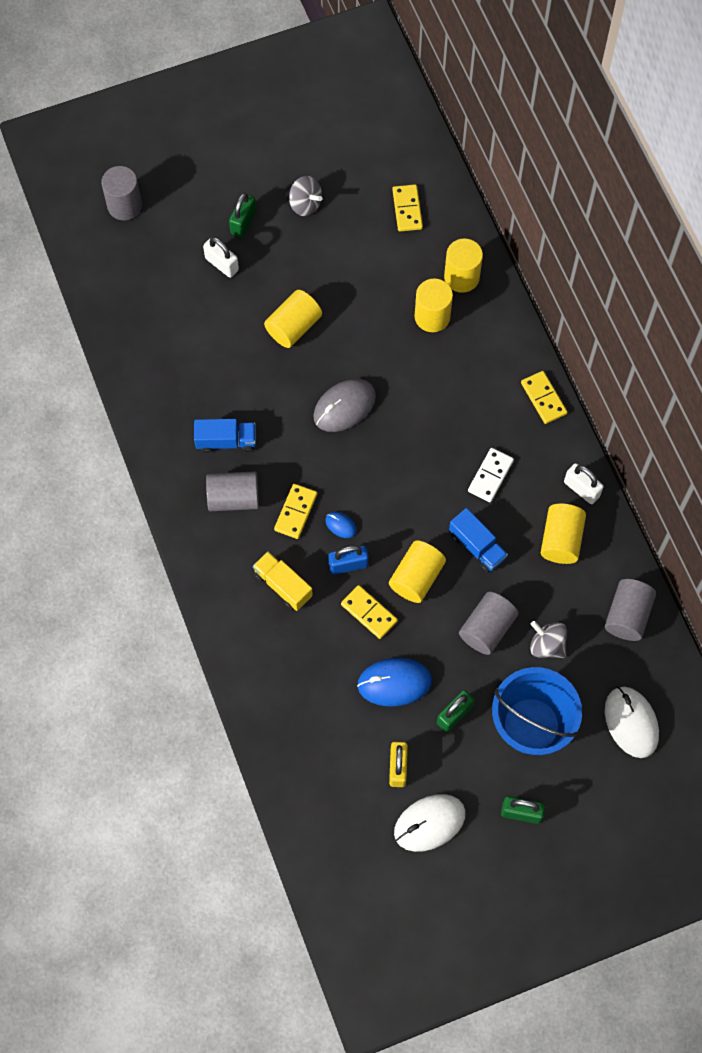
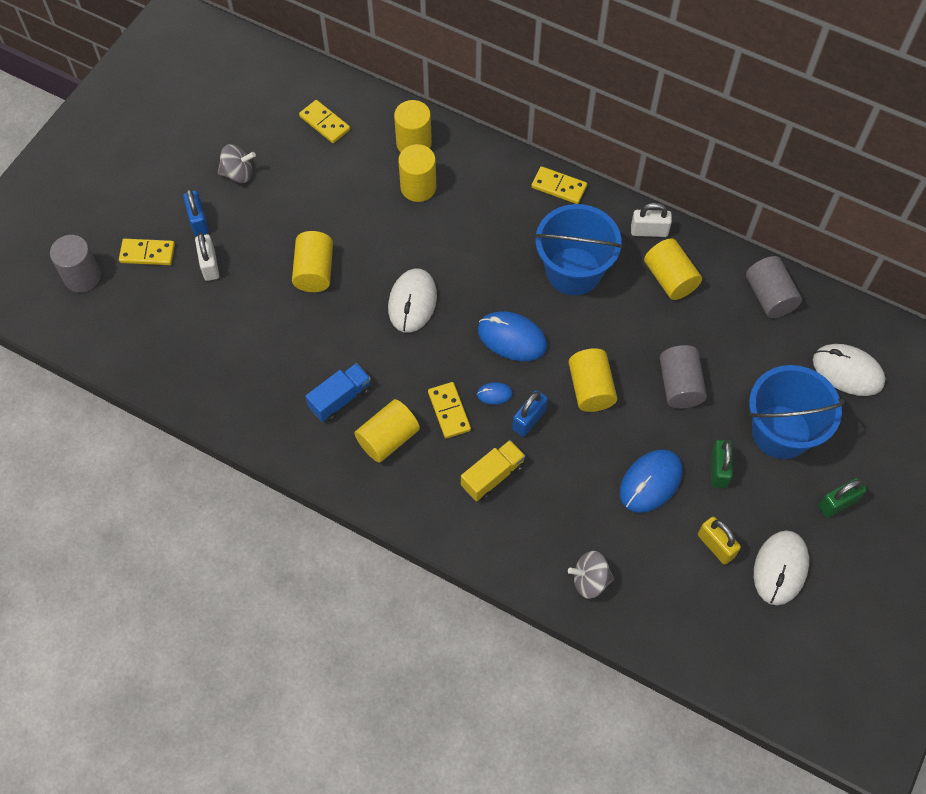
camera: 40 degrees left, 5 degrees down
(222, 264) = (209, 265): white padlock -> white padlock turned 75 degrees clockwise
(233, 498) = (388, 438): grey cylinder -> yellow cylinder
(243, 222) = (198, 221): green padlock -> blue padlock
(283, 585) = (492, 476): yellow truck -> yellow truck turned 135 degrees clockwise
(344, 407) = (412, 302): grey mouse -> white mouse
(369, 613) = (580, 444): yellow domino -> yellow domino (147, 253)
(393, 492) = (512, 338): none -> blue mouse
(477, 546) = (613, 330): blue truck -> none
(490, 476) = (573, 271): white domino -> blue bucket
(547, 645) = (734, 363): grey spinning top -> grey spinning top (590, 580)

